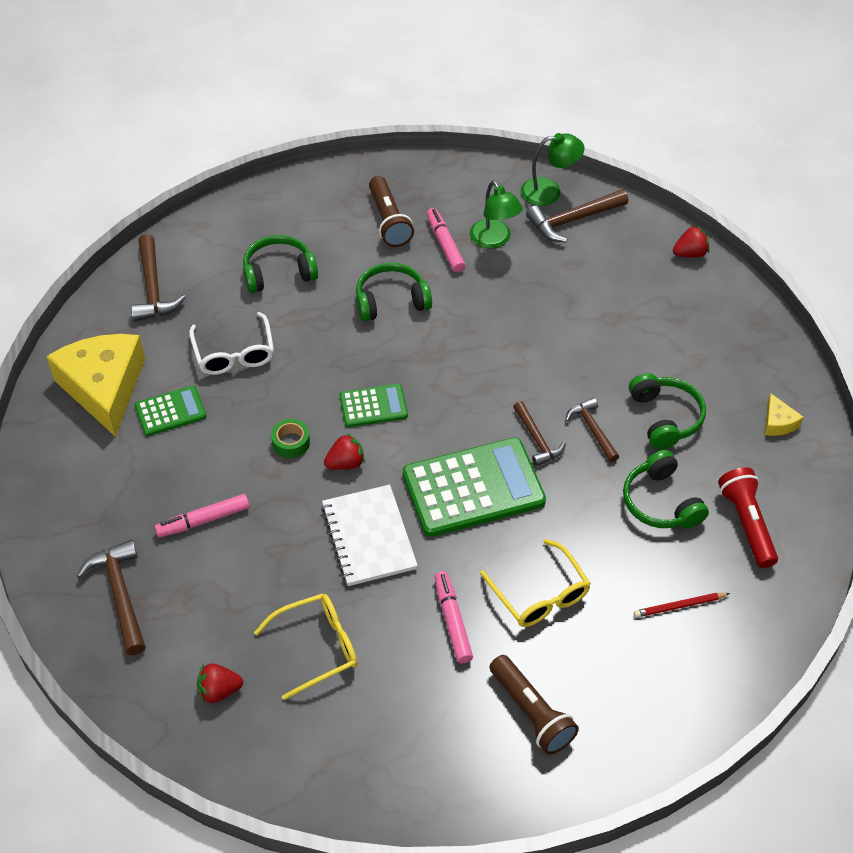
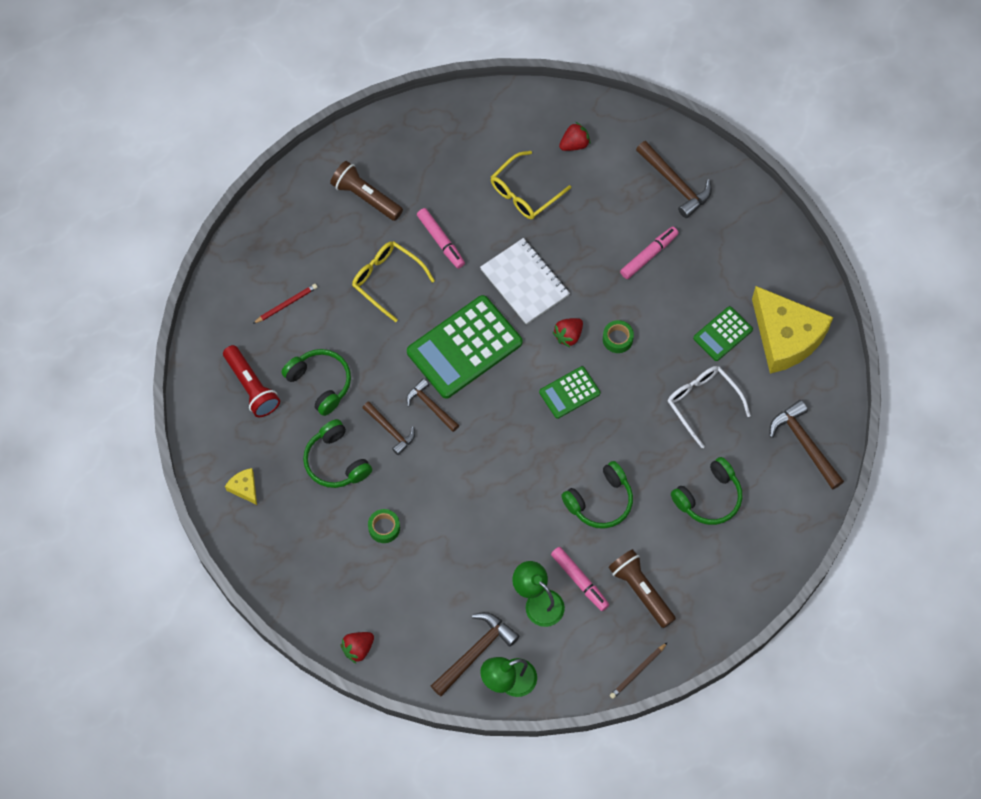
camera: 160 degrees right, 15 degrees up
(424, 167) = (637, 671): none -> brown pencil
(630, 342) = (384, 528): none -> green tape

